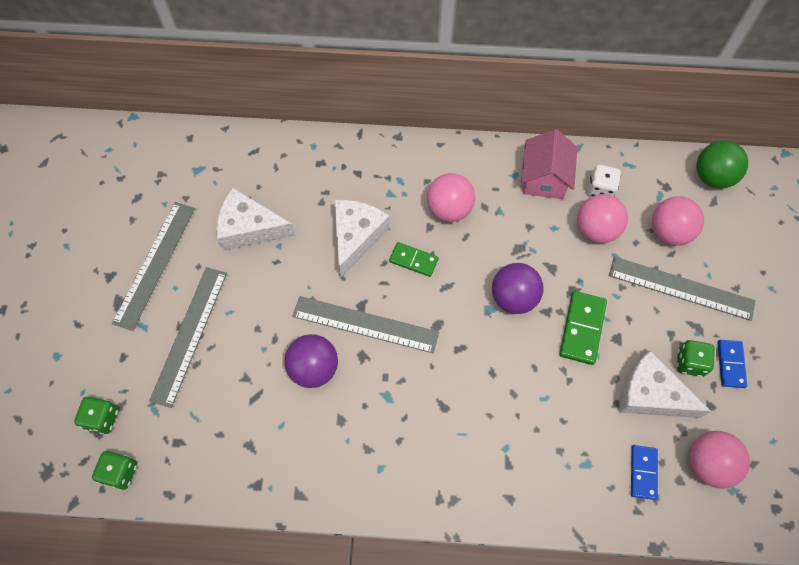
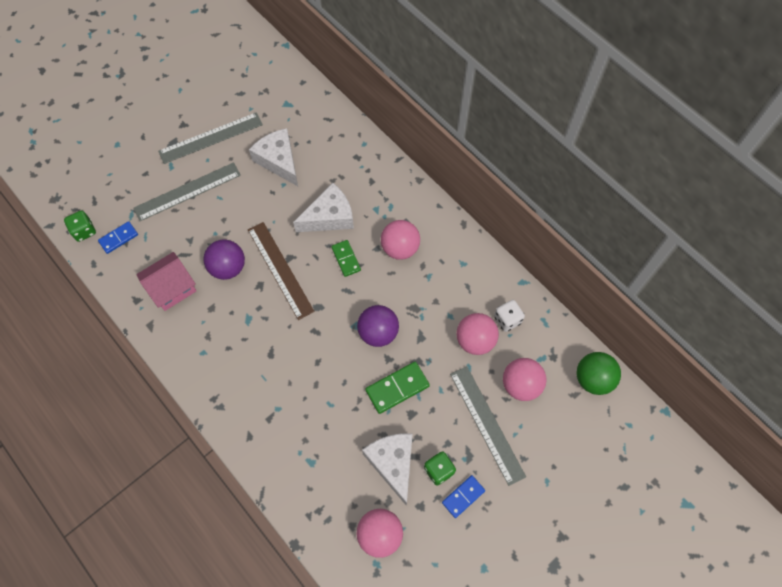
camera: 45 degrees right, 0 degrees up
(102, 418) = (104, 196): green dice -> none
(365, 324) = (280, 269): grey ruler -> brown ruler
(544, 178) = (479, 281): pink house -> pink house (172, 288)
(643, 472) = (337, 499): blue domino -> blue domino (119, 238)

